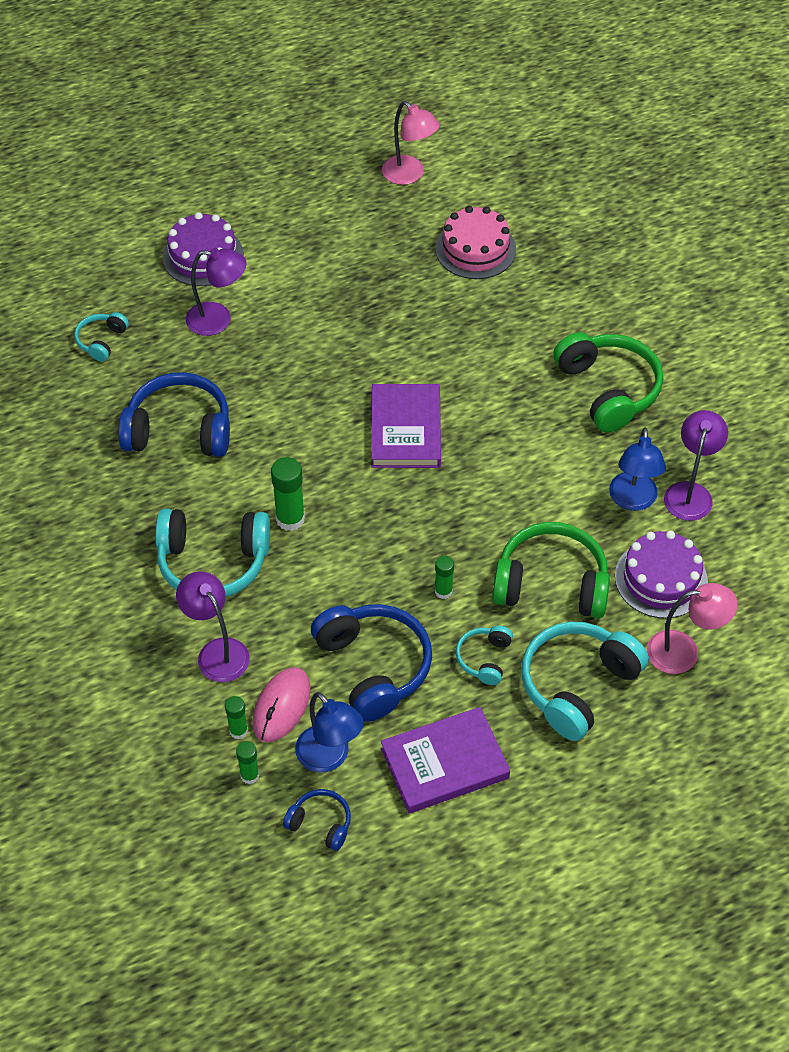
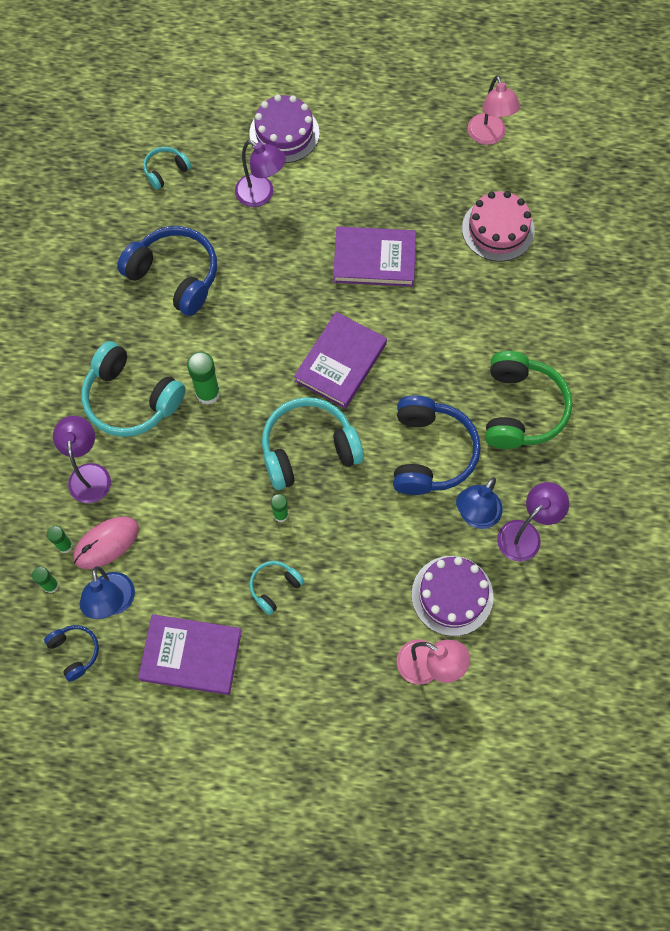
camera: 30 degrees right, 15 degrees up
(373, 667) = (190, 548): blue headphones -> blue headphones (430, 453)
(374, 326) = (374, 259): none -> purple book
(551, 584) = (365, 553): green headphones -> none
(577, 685) = (329, 648): turquoise headphones -> turquoise headphones (308, 449)

